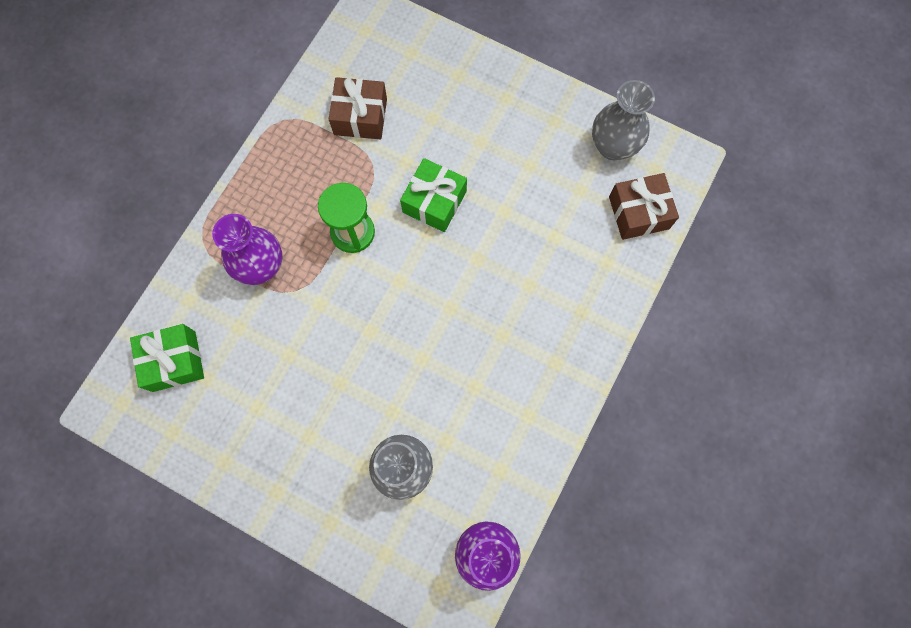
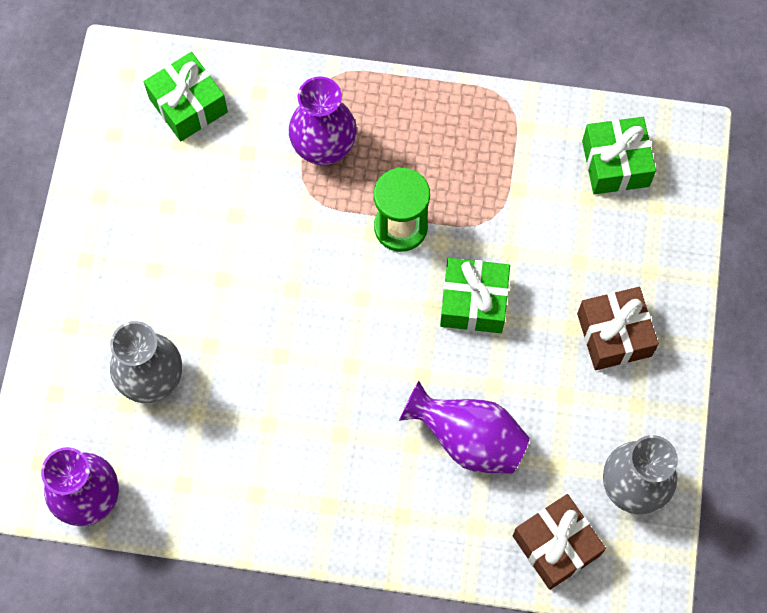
camera: 70 degrees right, 5 degrees down
(360, 116) = (546, 182): brown gift -> brown gift (614, 335)
(366, 65) = (615, 163): none -> green gift
(539, 244) = (468, 439): none -> purple vase

